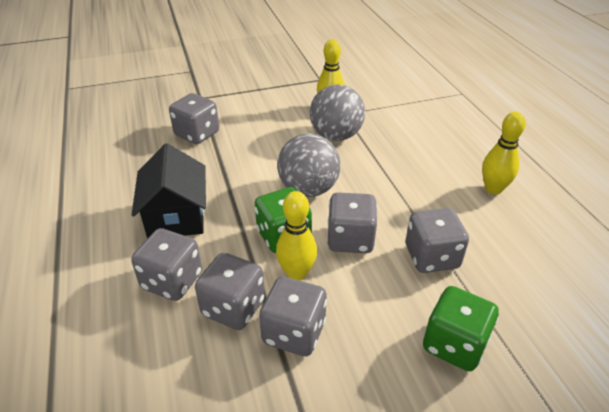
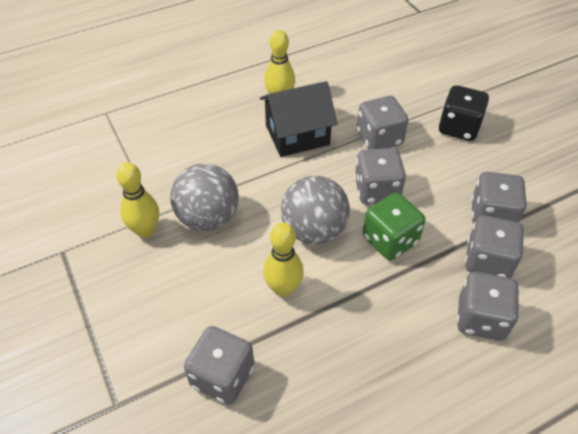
camera: 100 degrees left, 10 degrees up
(176, 216) = (393, 346): black house -> black house (297, 135)
(297, 273) = (431, 223): yellow bowling pin -> yellow bowling pin (283, 288)
(454, 344) = (459, 128): green dice -> black dice

